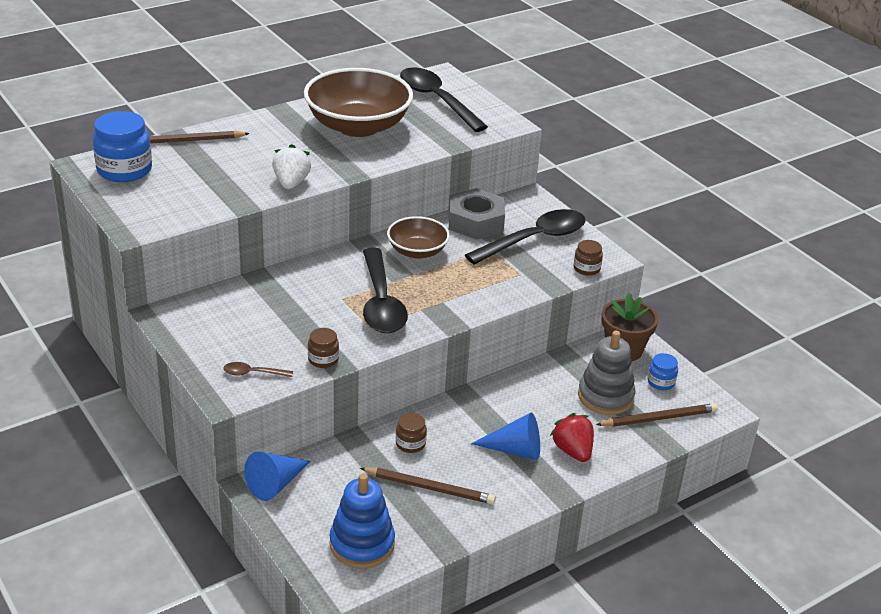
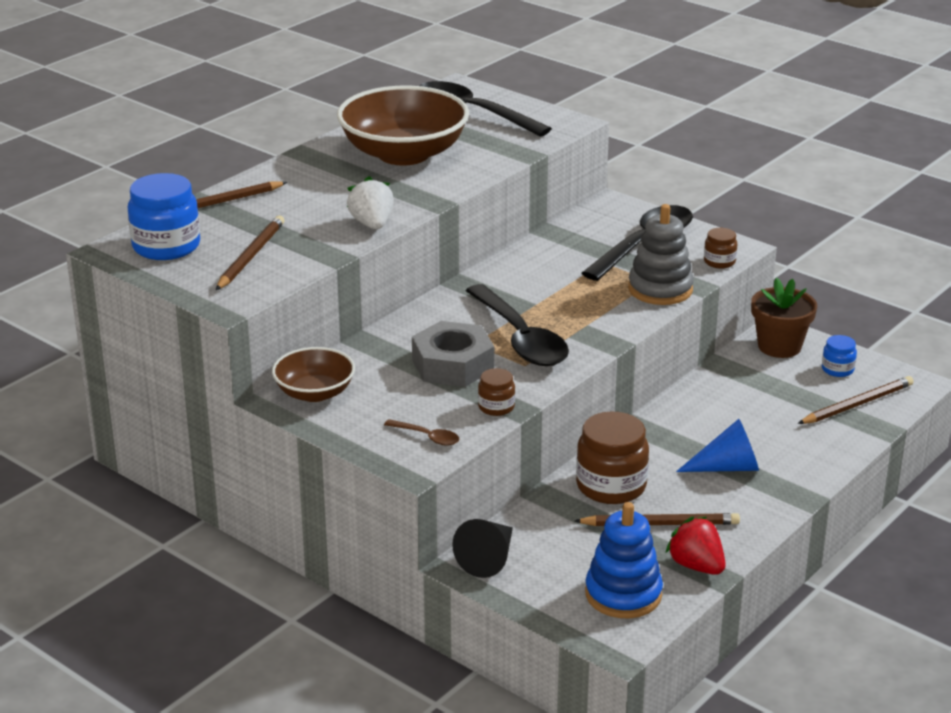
camera: 15 degrees left, 5 degrees down
(180, 191) = (250, 256): none -> brown pencil
(253, 373) = (427, 437): brown spoon -> brown spoon turned 135 degrees counterclockwise
(275, 484) = (488, 558): blue cone -> black cone
(410, 444) = (611, 486): brown jar -> brown jar, size x1.96
(417, 251) = (524, 280): brown bowl -> brown bowl (314, 393)
(475, 222) = (568, 239): grey nut -> grey nut (453, 365)
(572, 451) = (788, 455): red strawberry -> red strawberry (696, 566)
(605, 396) = (789, 395): grey stacking toy -> grey stacking toy (660, 289)

